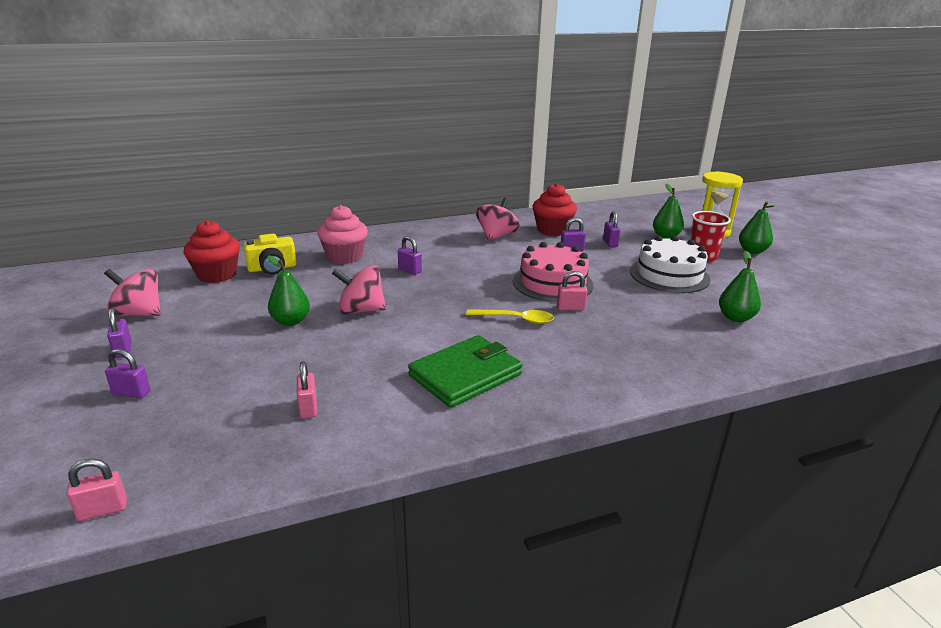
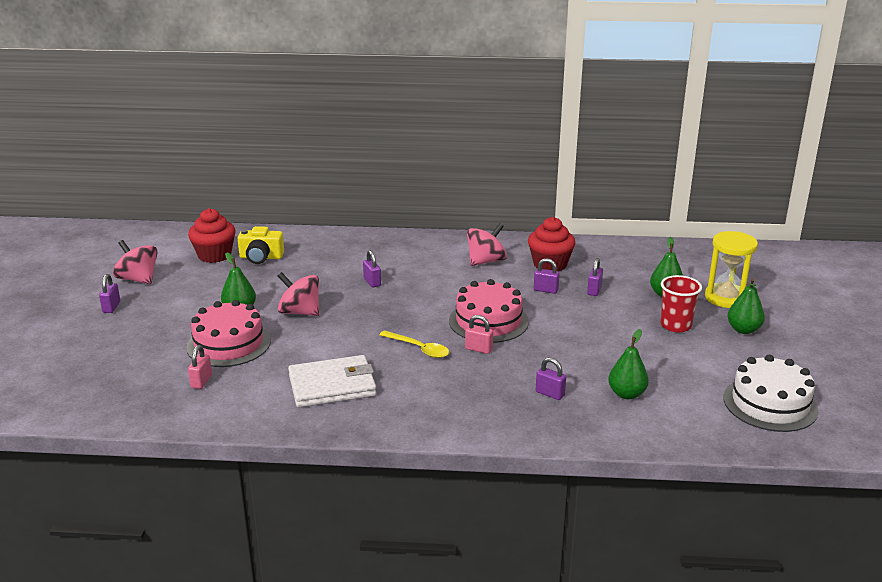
camera: 25 degrees right, 0 degrees up
(103, 510) = (42, 413): pink padlock -> none
(131, 393) = (98, 342): purple padlock -> purple padlock (550, 394)
(307, 358) = (228, 344): none -> pink cake
(344, 257) = (328, 257): pink cupcake -> none
(465, 375) = (332, 385): green wallet -> white wallet
(669, 275) = (614, 337): white cake -> white cake (770, 404)

